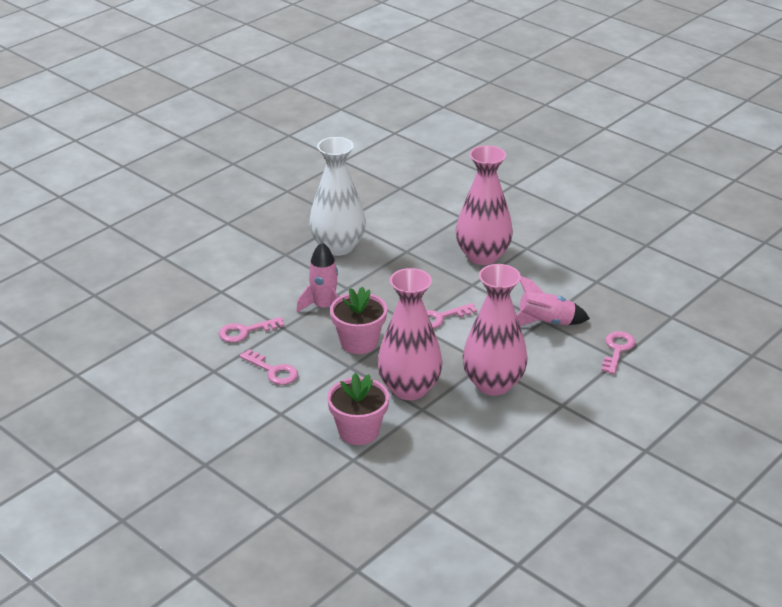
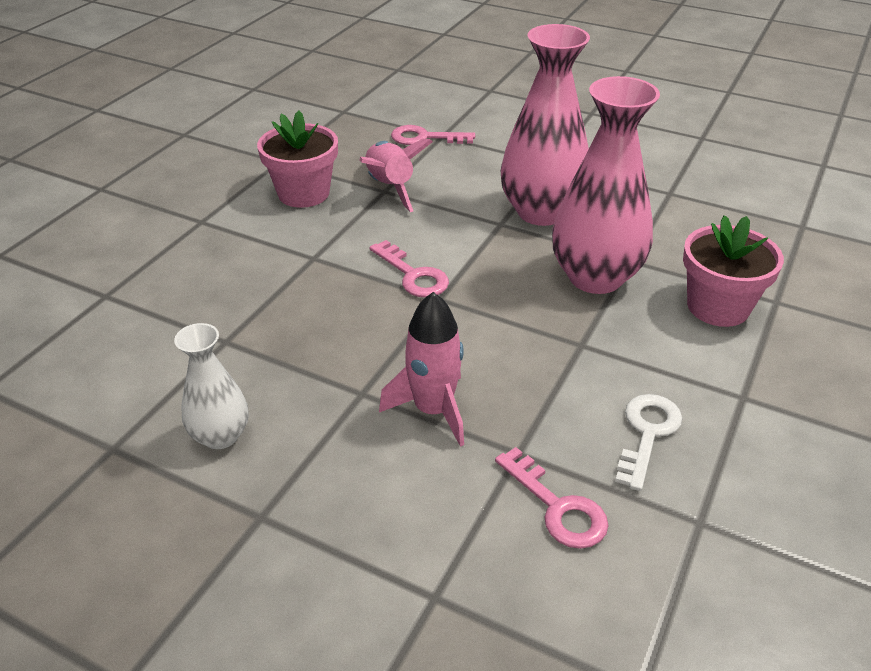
camera: 105 degrees left, 5 degrees up
(273, 371) = (647, 433): pink key -> white key
(338, 247) = (220, 436): white vase -> white vase, size x0.54
(359, 342) = (514, 346): pink flower pot -> pink flower pot (303, 193)
(482, 256) = (230, 257): pink vase -> none

